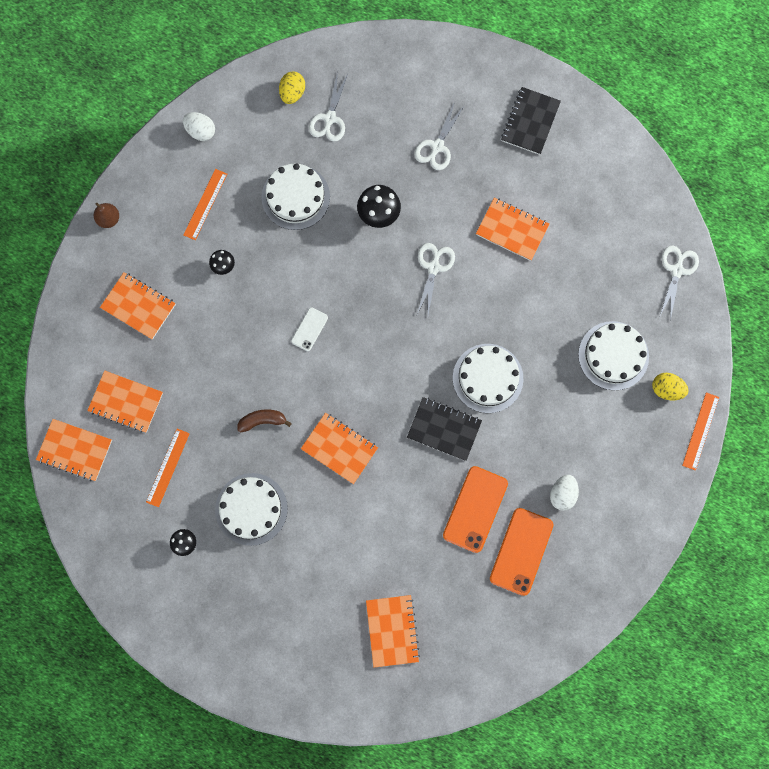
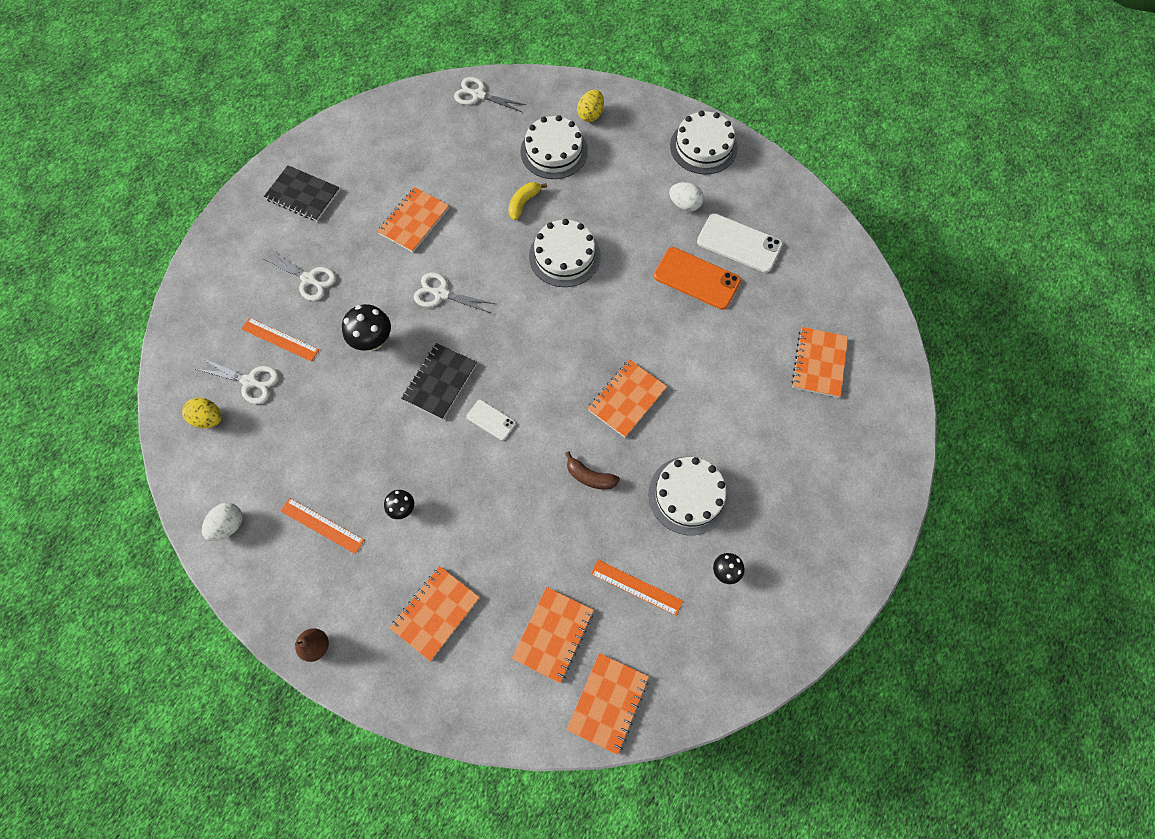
camera: 85 degrees left, 10 degrees down
(262, 421) = (590, 476): brown banana -> brown banana turned 60 degrees counterclockwise
(295, 197) = (334, 424): white cake -> white cake (703, 147)
(392, 630) = (818, 363): orange notebook -> orange notebook turned 75 degrees counterclockwise
(444, 429) = (613, 299): black notebook -> black notebook (440, 382)
(521, 551) = (739, 243): orange phone -> white phone
(545, 332) = (524, 203): none -> yellow banana
(700, 431) = (632, 94): orange ruler -> orange ruler (280, 339)

